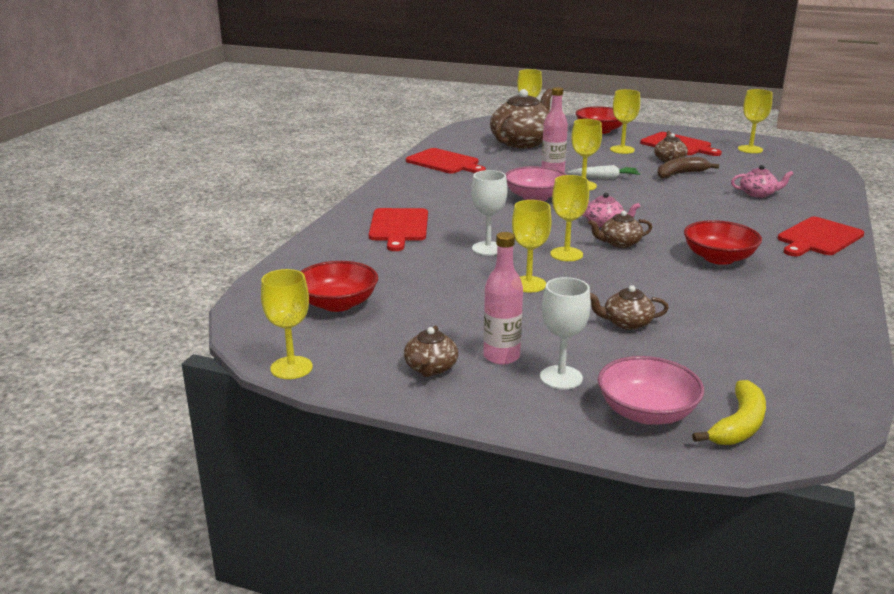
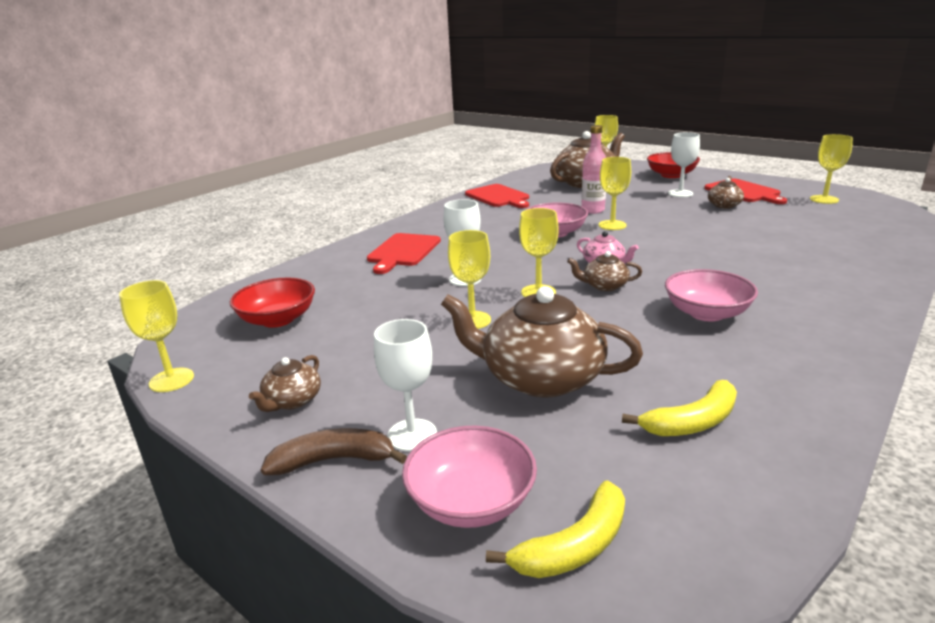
camera: 20 degrees right, 0 degrees up
(501, 356) = (373, 398): pink bottle -> none
(604, 178) = (640, 219): white carrot -> none
(622, 150) = (680, 193): yellow goblet -> white goblet
(626, 323) = (540, 378): brown teapot -> brown teapot, size x2.09
(680, 174) = (726, 220): brown banana -> brown banana (333, 460)
(719, 258) = (706, 313): red bowl -> pink bowl
(758, 194) = (803, 245): pink teapot -> none
(761, 338) = (692, 422): none -> yellow banana
(818, 238) = (850, 301): red cutting board -> none

